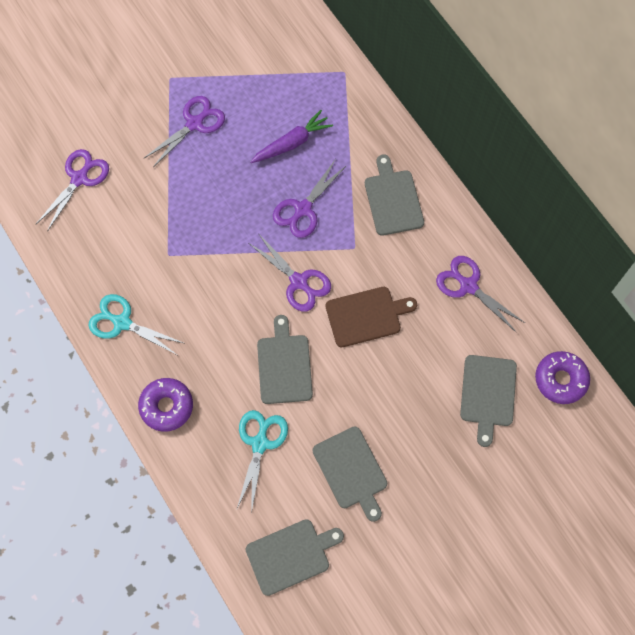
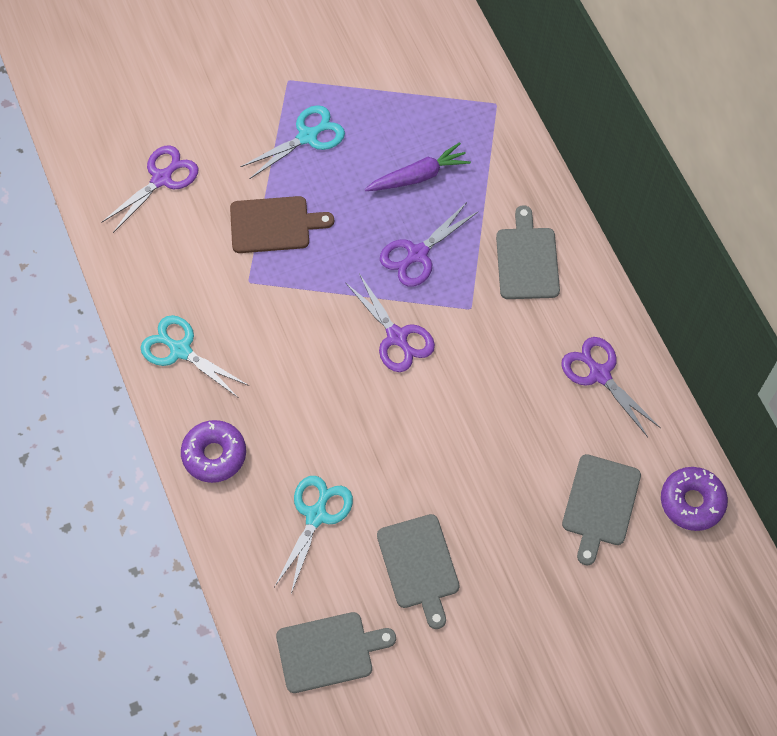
camera: 10 degrees right, 5 degrees down
(195, 123) = (308, 136): purple scissors -> turquoise scissors
(284, 365) = (361, 431): grey cutting board -> none
(366, 316) = (470, 389): brown cutting board -> brown cutting board (274, 224)

